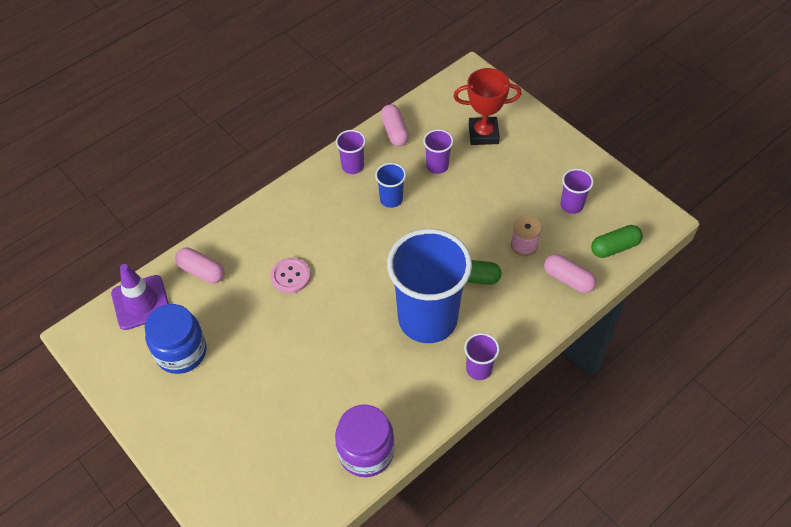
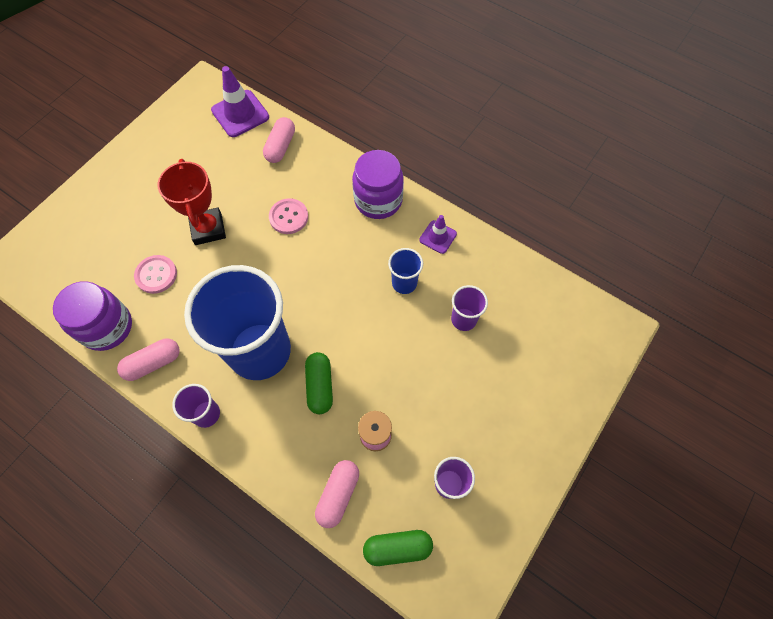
camera: 75 degrees right, 10 degrees up
(181, 352) = (195, 156): blue jar -> none
(298, 202) = (378, 200): none -> purple jar
(319, 401) = (156, 275): none -> pink button
(352, 166) = (438, 237): purple cup -> purple traffic cone
(395, 131) = (499, 266): pink capsule -> pink capsule (153, 363)
(483, 134) = (527, 360): red trophy -> red trophy (208, 229)
(614, 247) = (397, 547): green capsule -> green capsule turned 60 degrees counterclockwise

